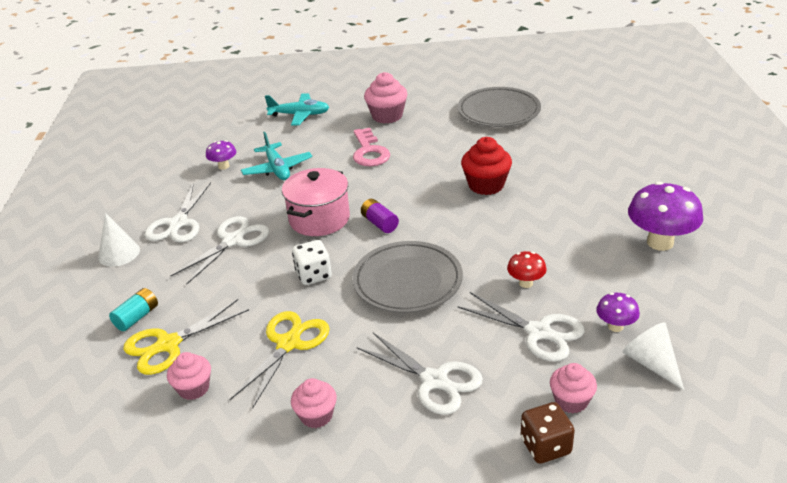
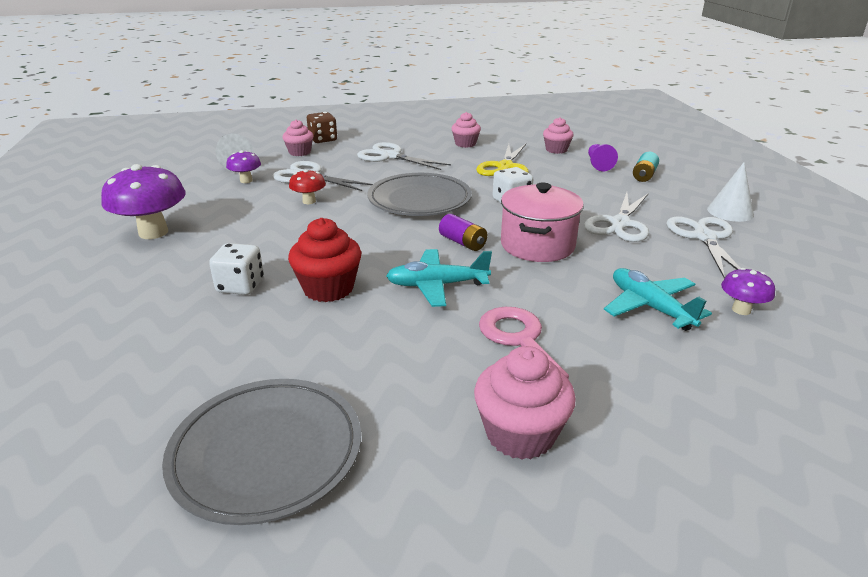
camera: 170 degrees right, 5 degrees down
(168, 344) = (598, 164): yellow scissors -> purple pawn
(299, 115) = (722, 435): turquoise plane -> turquoise plane (437, 285)
(550, 188) = (240, 286): none -> white dice

